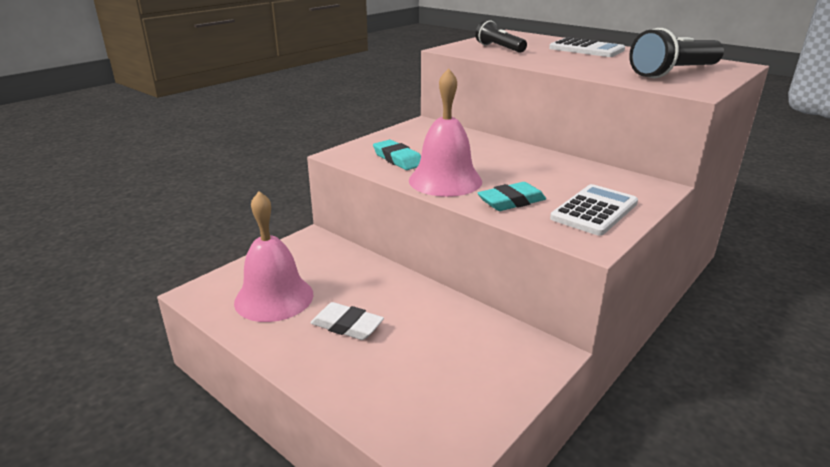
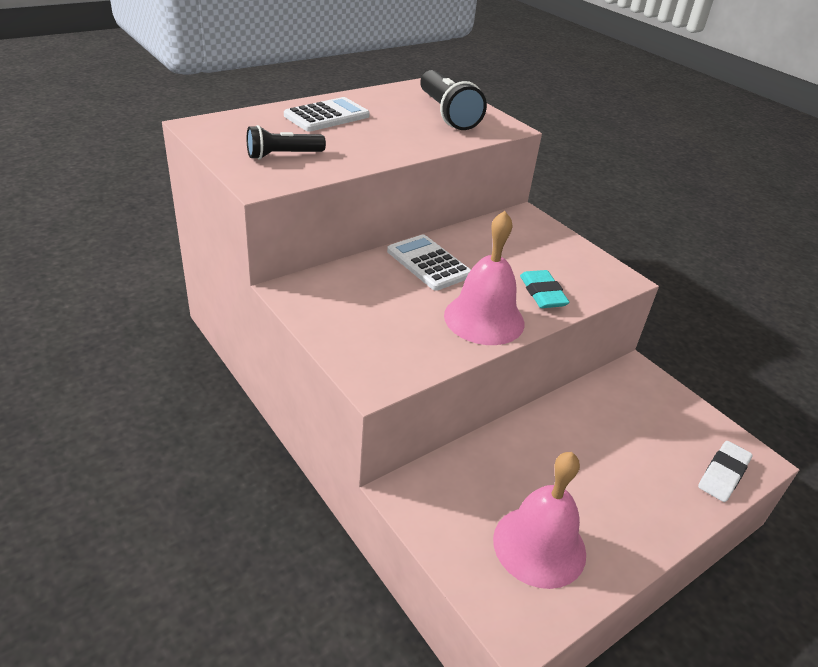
camera: 80 degrees left, 10 degrees up
(347, 325) = (596, 487): white eraser -> white eraser (723, 474)
(398, 159) = (410, 338): turquoise eraser -> none
(594, 211) = (567, 259): white calculator -> white calculator (428, 263)

